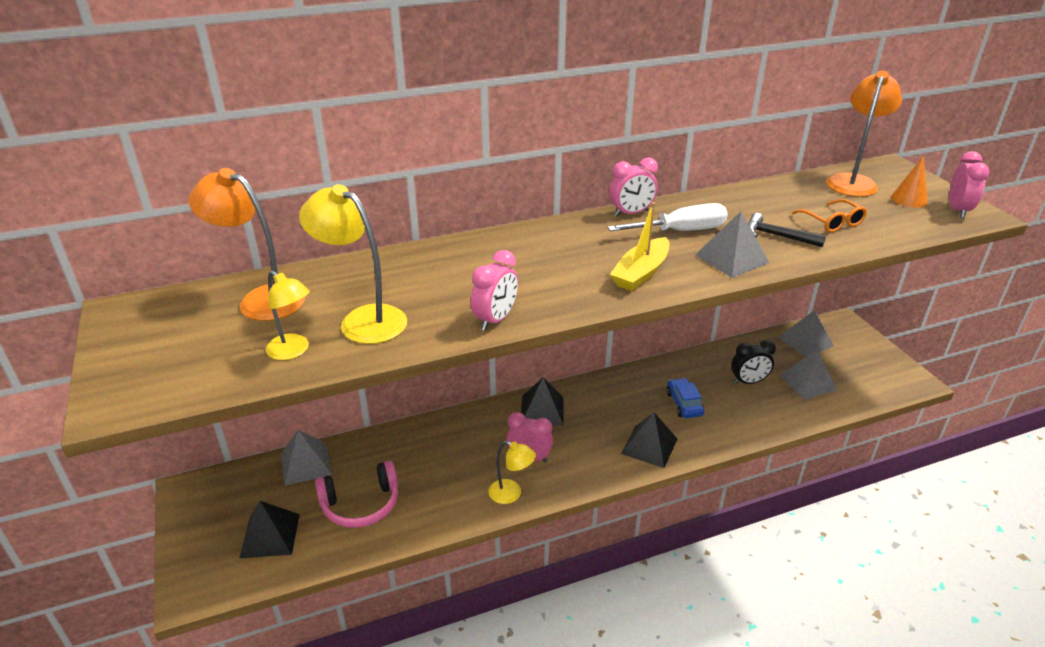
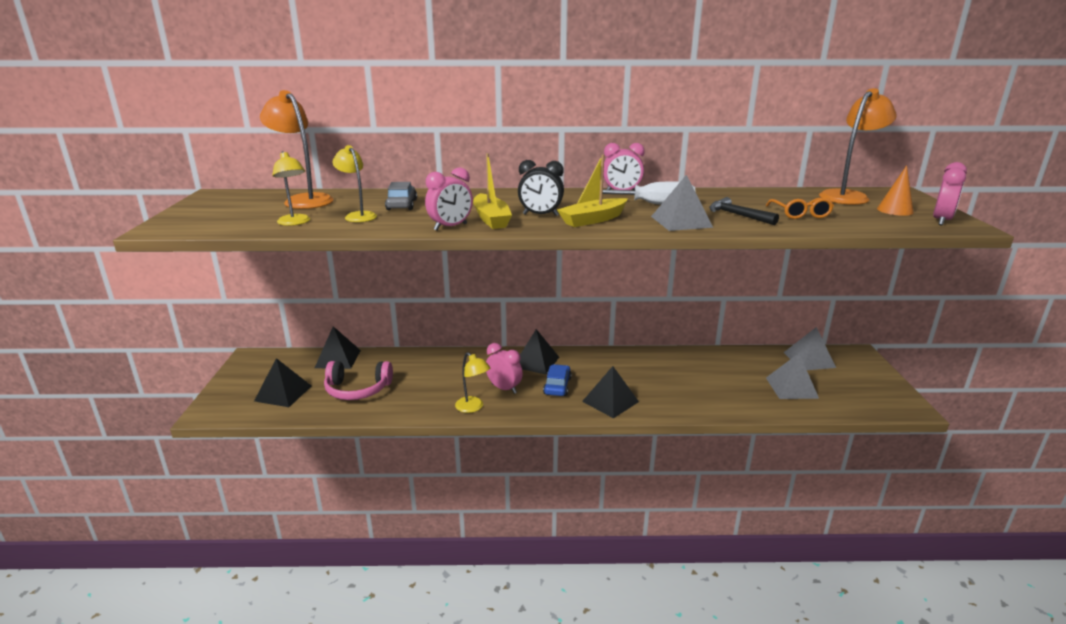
camera: 20 degrees right, 10 degrees down
(305, 464) = (338, 359): grey pyramid -> black pyramid
(363, 319) = (358, 216): yellow lamp -> yellow lamp, size x0.61
(399, 286) = (401, 205): none -> grey car
(529, 294) = (491, 219): none -> yellow boat
(684, 404) = (661, 380): blue car -> blue car (557, 386)
(748, 382) = (732, 377): black clock -> black clock (540, 215)

